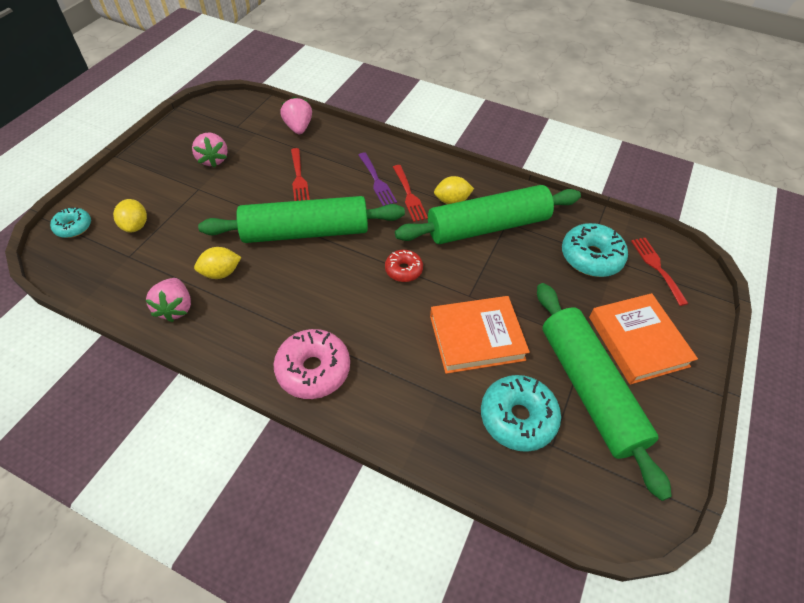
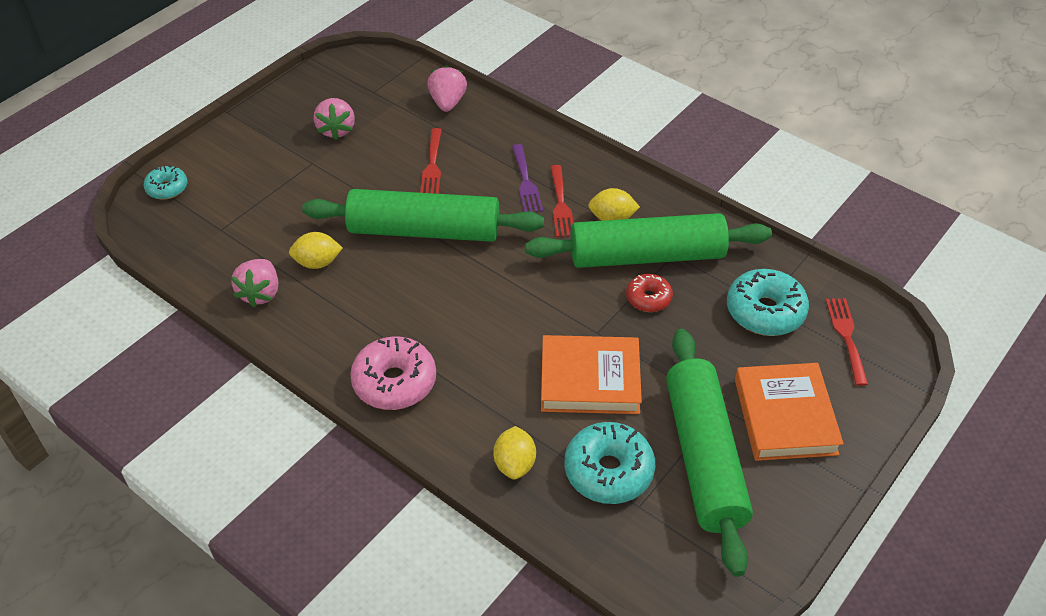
camera: 15 degrees right, 5 degrees down
(135, 226) = (234, 196): yellow lemon -> yellow lemon (514, 464)
(403, 270) = (527, 291): red donut -> red donut (648, 298)

